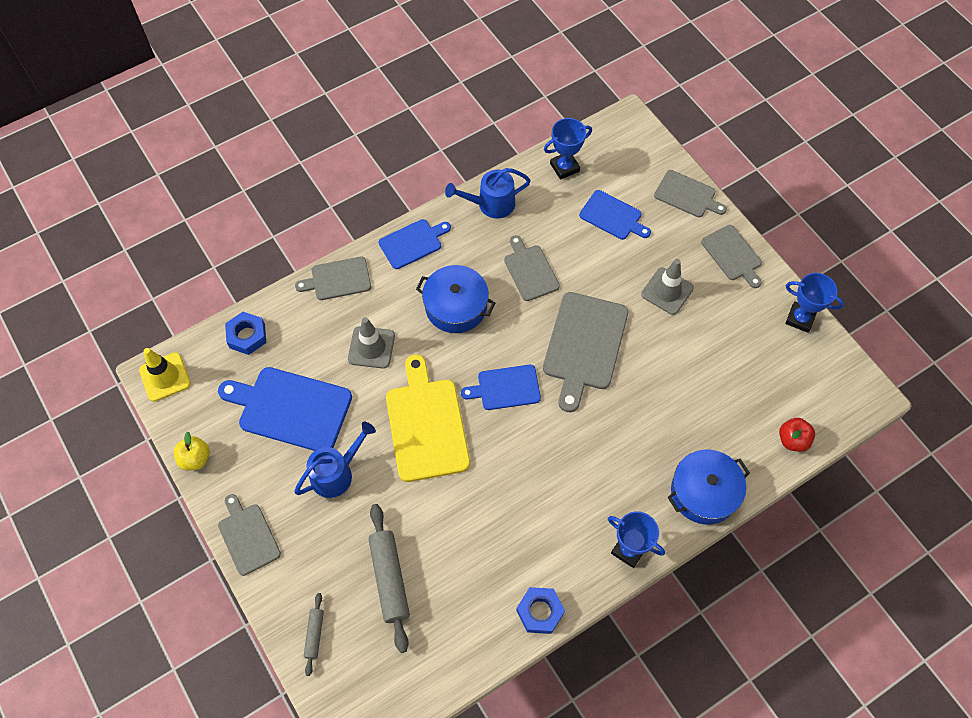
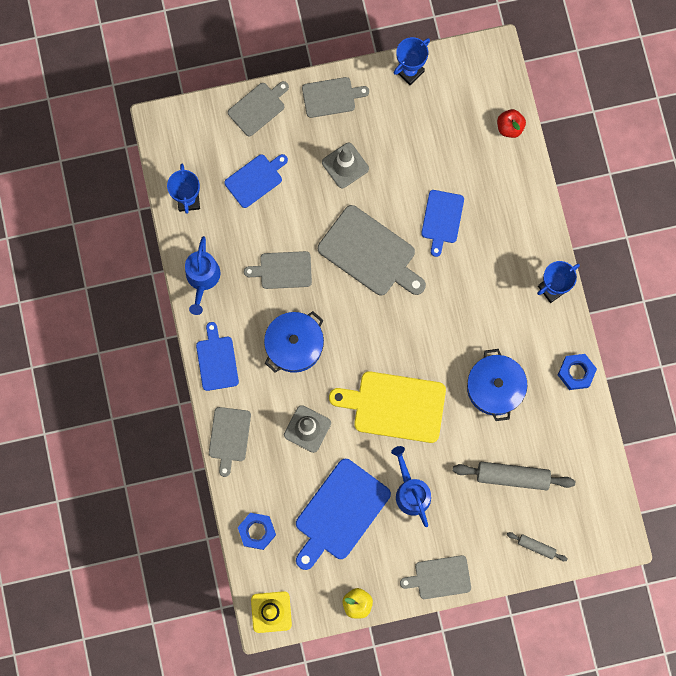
camera: 70 degrees left, 15 degrees up
(505, 388) = (385, 331): blue cutting board -> blue cutting board (442, 219)
(704, 492) = (527, 213): blue pot -> blue pot (494, 387)

